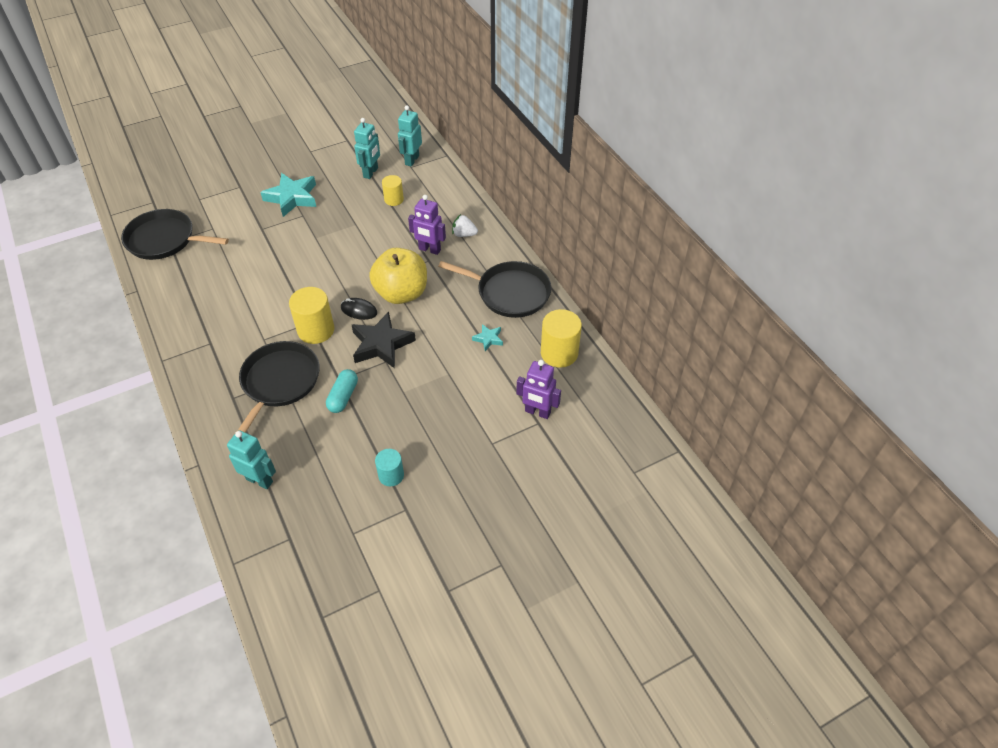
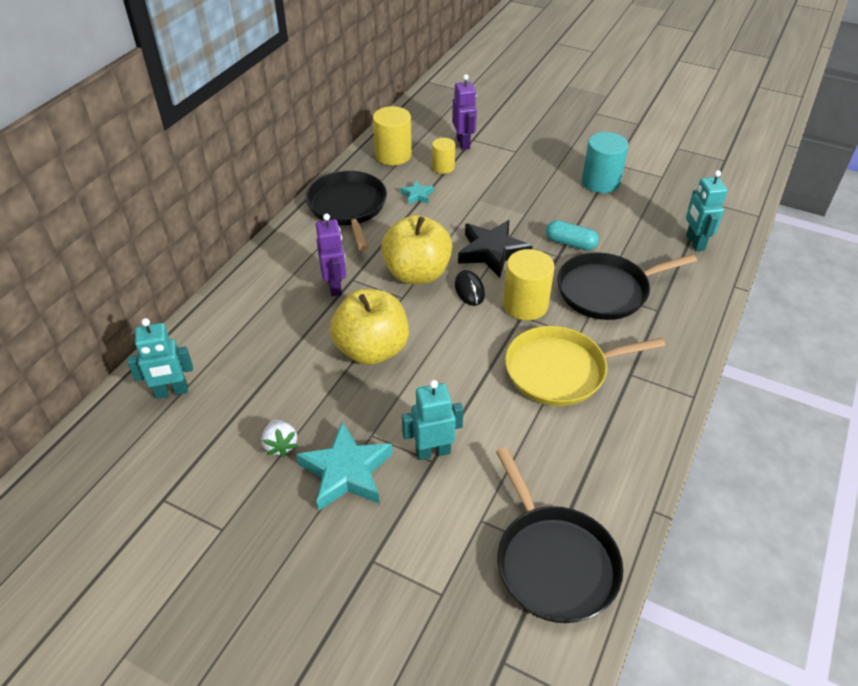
camera: 125 degrees left, 5 degrees down
(250, 312) = (560, 370): none -> yellow pan
(343, 396) = (570, 243): turquoise capsule -> turquoise capsule turned 45 degrees clockwise
(359, 241) = (372, 350): none -> yellow apple
(371, 173) = (229, 419): turquoise robot -> turquoise robot (433, 451)
(391, 475) = (600, 182): turquoise cylinder -> turquoise cylinder, size x1.65
(394, 199) = (270, 363): yellow cylinder -> yellow cylinder (443, 167)
(464, 234) = (288, 273): white strawberry -> white strawberry (280, 445)

